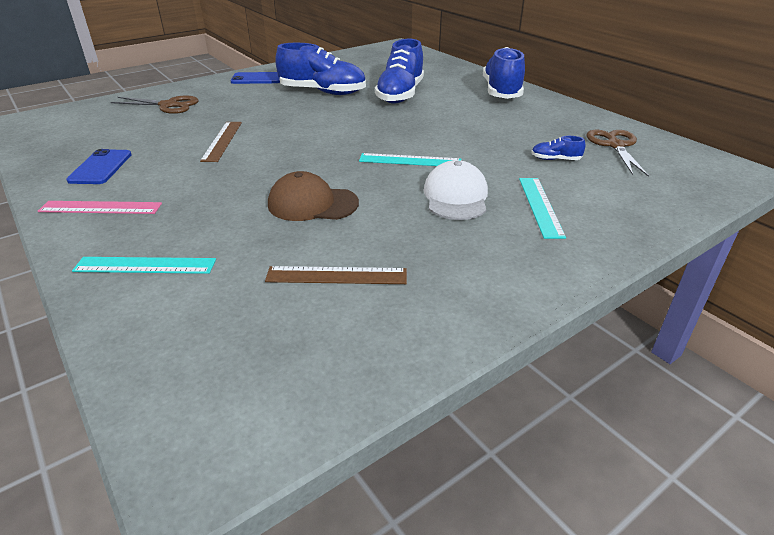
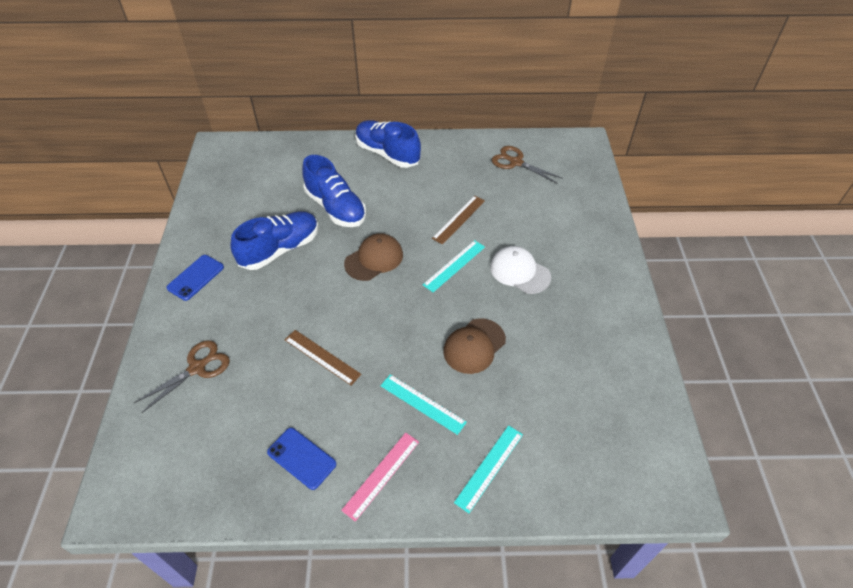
camera: 55 degrees left, 15 degrees up
(336, 275) = (566, 372): brown ruler -> brown ruler (458, 219)
(363, 125) = (374, 259): none -> brown cap
(540, 206) = (558, 243): turquoise ruler -> turquoise ruler (422, 403)
(555, 159) = (511, 199): blue shoe -> none

